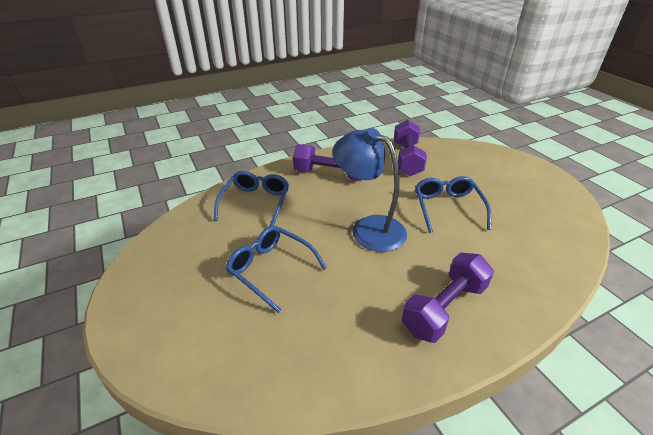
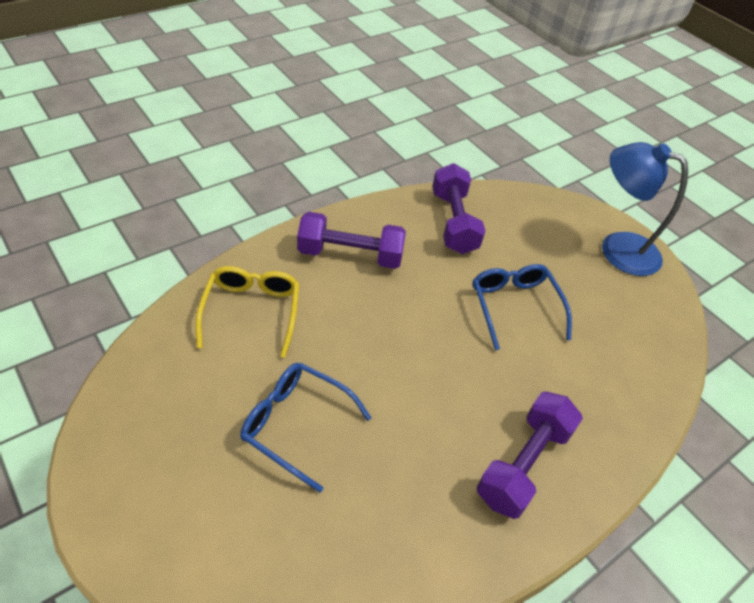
camera: 15 degrees left, 10 degrees up
(256, 202) = (251, 311): blue glasses -> yellow glasses
(369, 228) = (416, 347): blue lamp -> blue lamp (617, 248)

